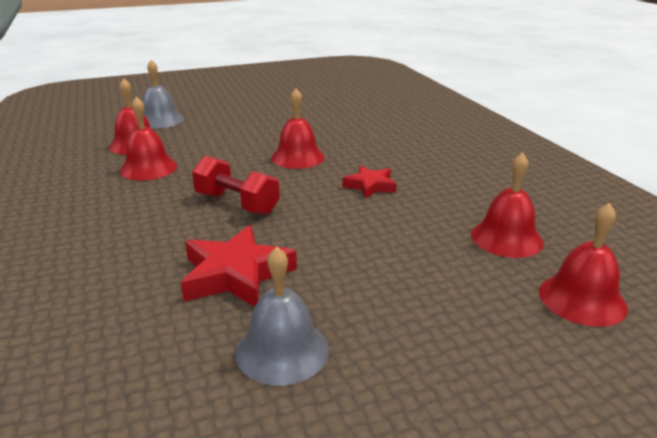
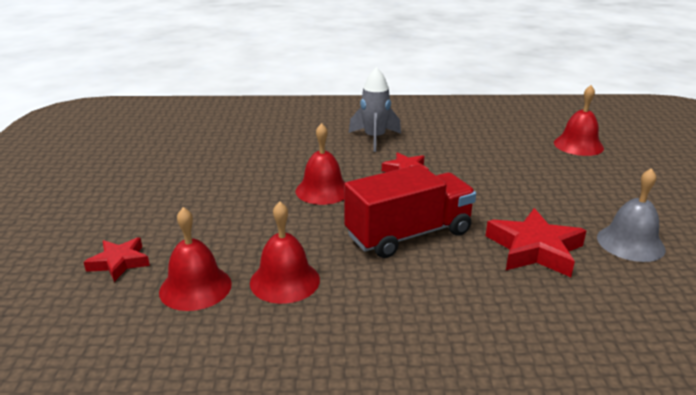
camera: 70 degrees left, 0 degrees up
(160, 120) = (119, 262): grey bell -> red star
(237, 203) = (409, 234): red dumbbell -> red truck
(432, 161) = (374, 139): none -> grey rocket
(506, 238) = (507, 145): red bell -> none

